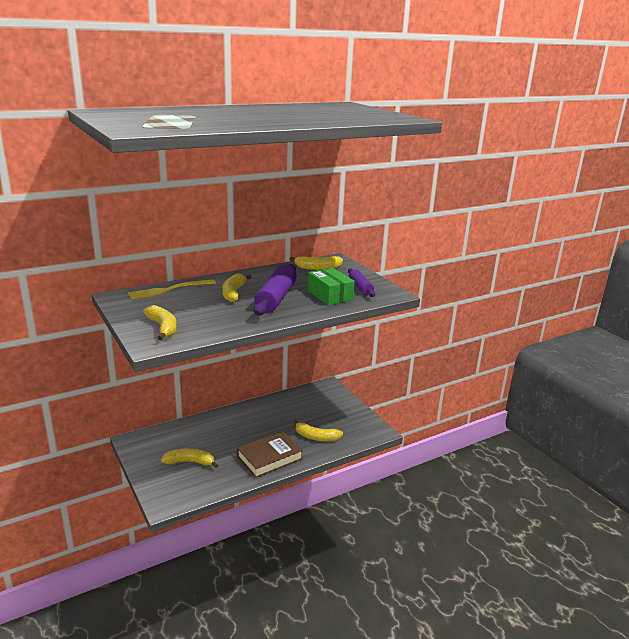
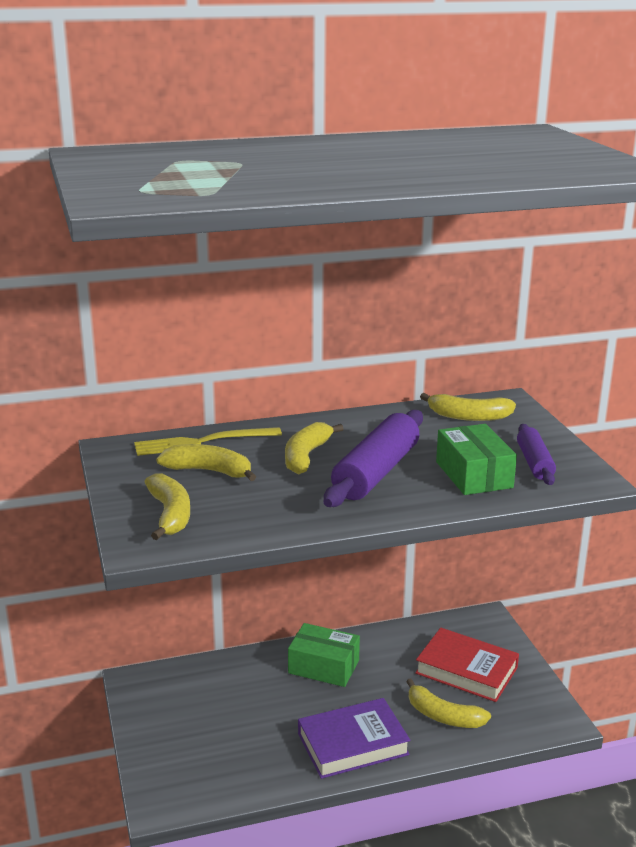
camera: 15 degrees right, 0 degrees up
(190, 462) = (218, 733): yellow banana -> yellow banana (209, 471)
(243, 420) = (323, 666): none -> green box
(269, 457) = (353, 744): brown book -> purple book
(323, 412) = (466, 670): none -> red book

